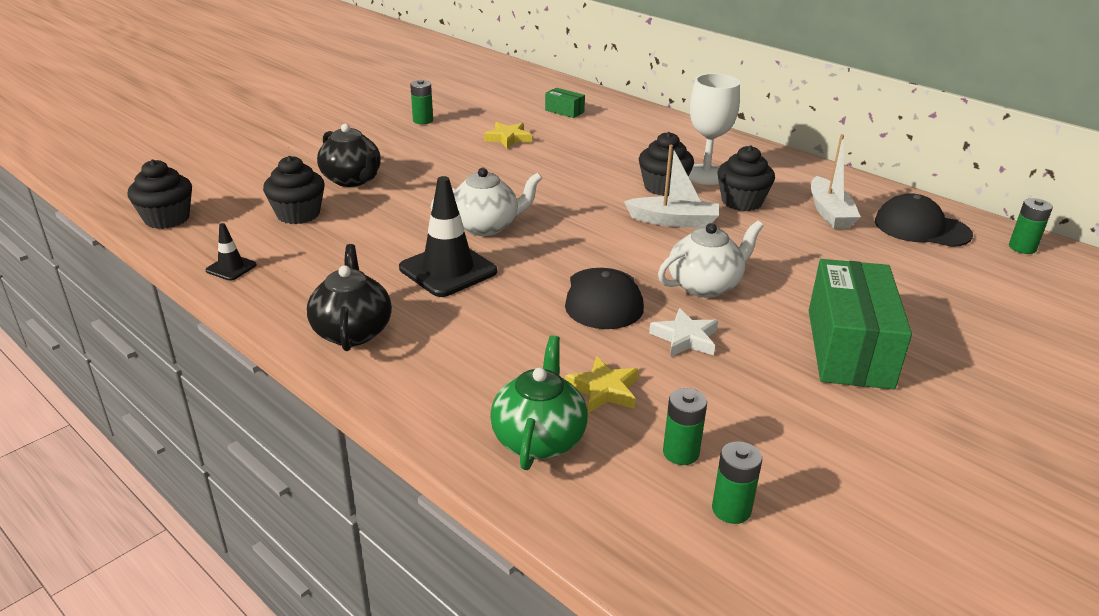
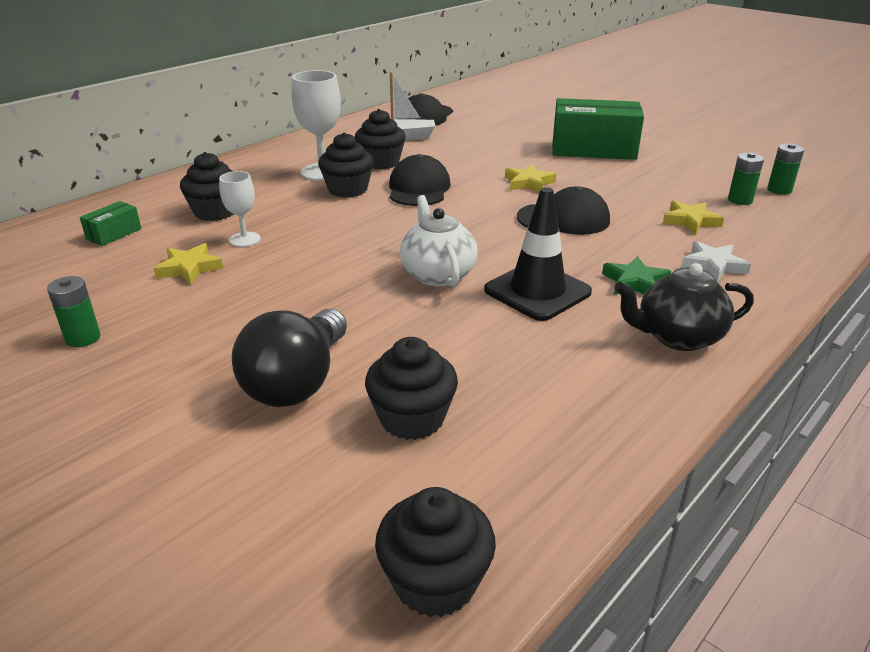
camera: 90 degrees left, 0 degrees up
(231, 268) = (581, 456): black traffic cone -> none
(352, 180) = (297, 382): black teapot -> black light bulb
(454, 324) = (635, 282): none -> green star
(539, 439) = (764, 243): green teapot -> none
(554, 152) = (244, 239): none -> white goblet
(606, 138) = (215, 212): none -> black cupcake
(673, 221) = (419, 188): white boat -> black cap
(685, 338) = (607, 193): white star -> white star (713, 265)
(705, 285) = (528, 183): white teapot -> yellow star
(1022, 247) = (450, 98): green battery -> none

